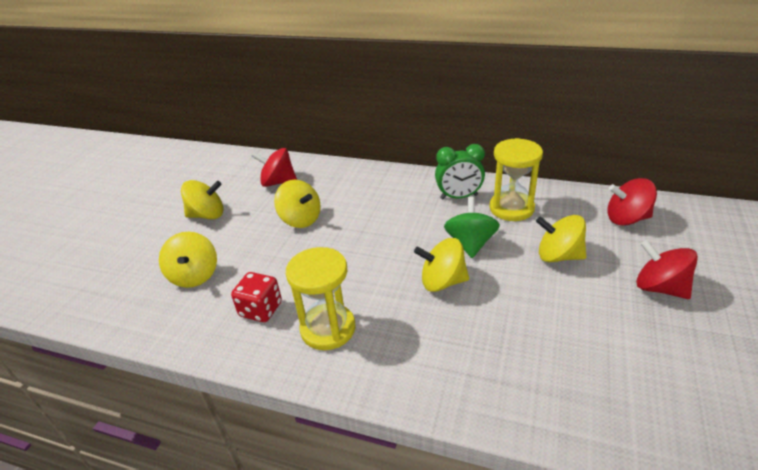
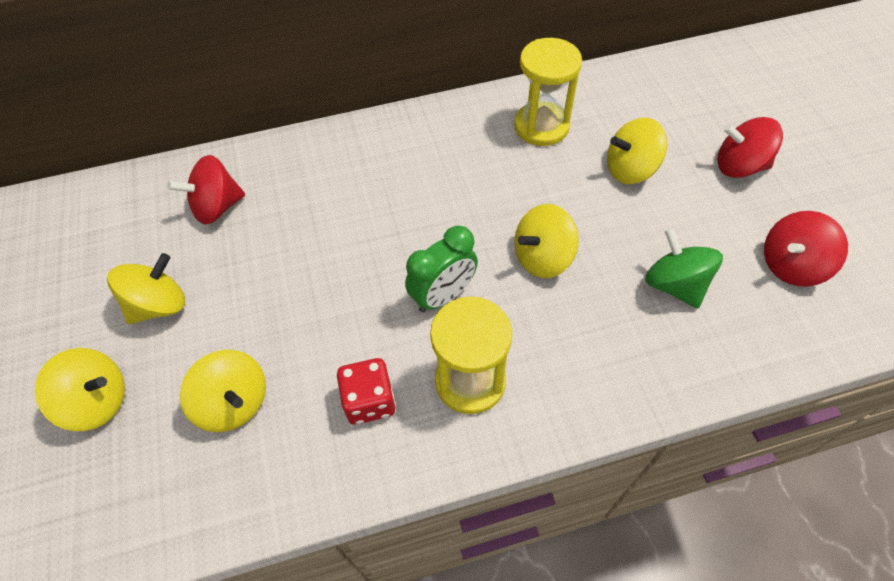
camera: 35 degrees left, 20 degrees up
(300, 219) = (304, 251): yellow spinning top -> yellow spinning top (97, 401)
(459, 197) = (472, 134): green clock -> green clock (443, 296)
(470, 243) = (534, 194): green spinning top -> green spinning top (674, 285)
(626, 219) = (660, 93): red spinning top -> red spinning top (791, 265)

